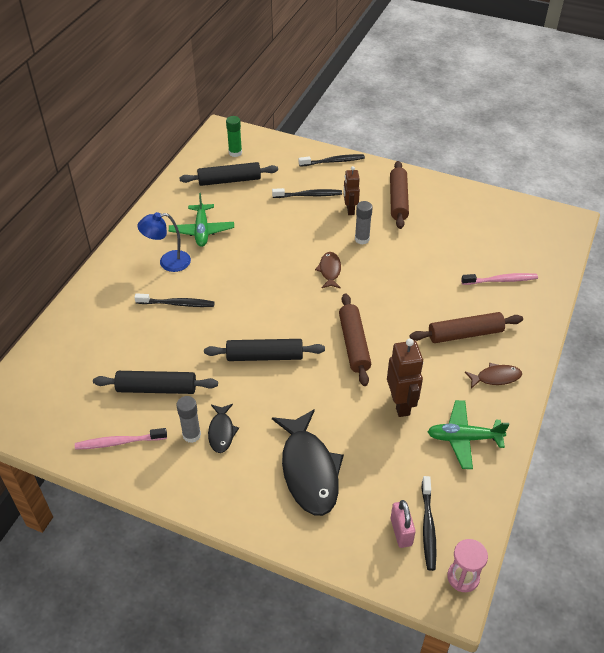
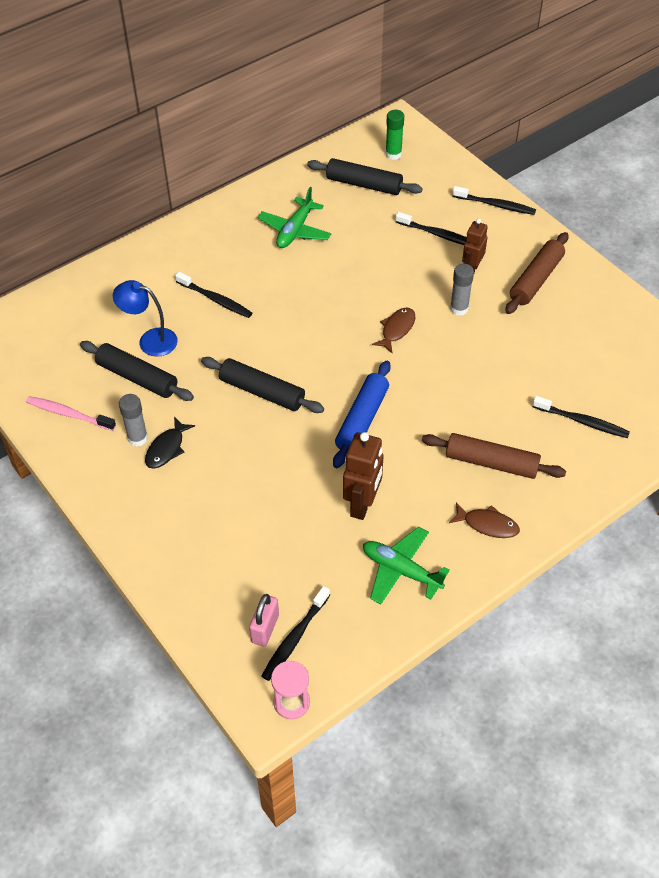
camera: 30 degrees right, 5 degrees up
(168, 262) = (237, 251): blue lamp -> blue lamp (150, 340)
(309, 470) = (221, 525): black fish -> none
(354, 344) = (362, 420): brown rolling pin -> blue rolling pin
(501, 280) = (582, 421): pink toothbrush -> black toothbrush

